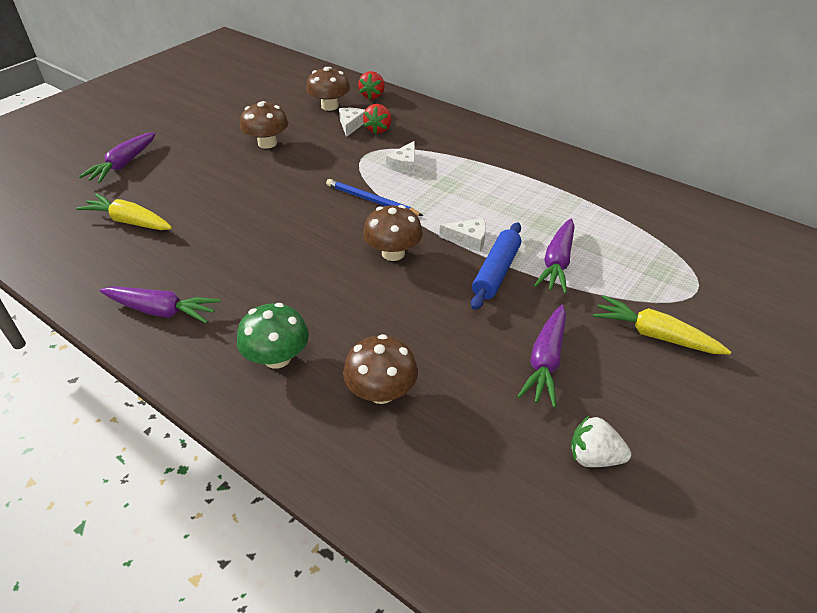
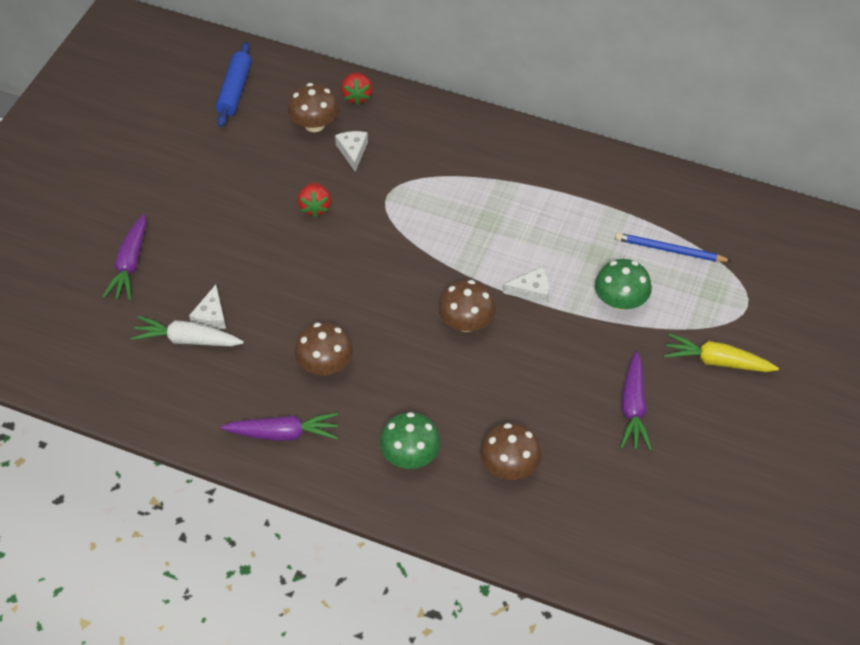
camera: 15 degrees left, 10 degrees up
(129, 221) = (187, 340): yellow carrot -> white carrot
(267, 143) = (272, 199): brown mushroom -> brown mushroom (325, 365)
(371, 200) = (420, 260): blue pencil -> blue pencil (669, 250)
(378, 129) = (386, 153): red strawberry -> red strawberry (315, 207)
(404, 165) = (434, 202): white cheese -> white cheese (211, 316)
(496, 272) = (568, 324): blue rolling pin -> blue rolling pin (234, 90)
(557, 263) = (620, 301): purple carrot -> green mushroom
(593, 457) = (687, 482): white strawberry -> none

